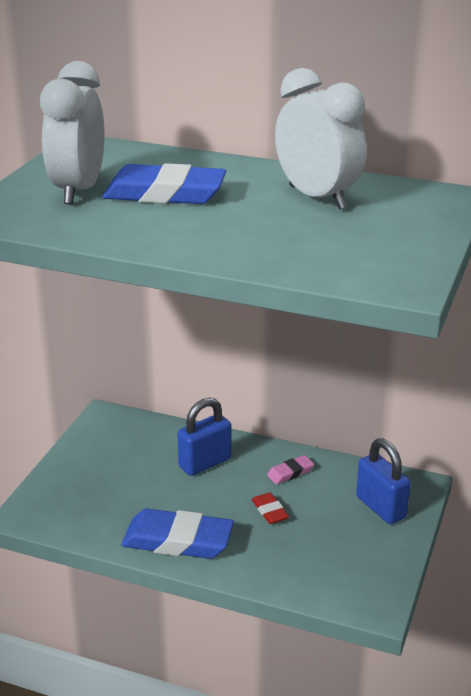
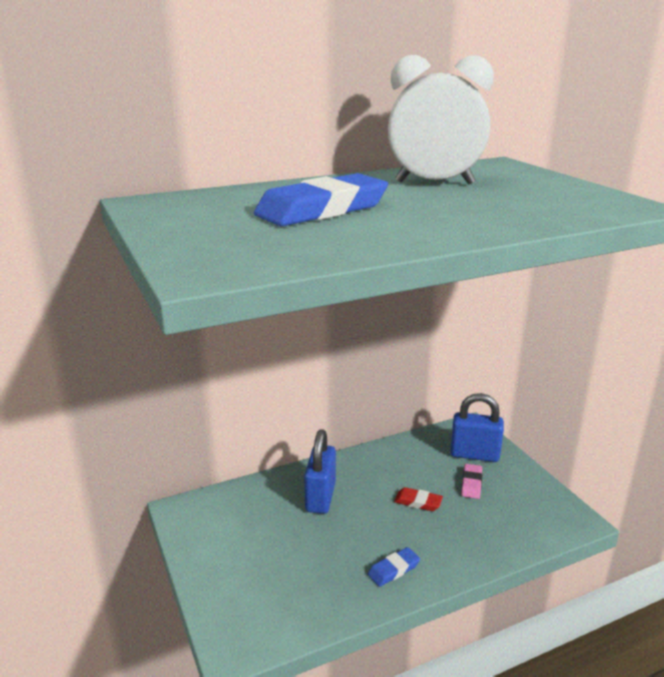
camera: 45 degrees left, 5 degrees down
(78, 190) = (240, 228): white clock -> none
(178, 540) = (393, 569): blue eraser -> blue eraser, size x0.46
(290, 472) = (387, 467): pink eraser -> pink eraser (471, 483)

